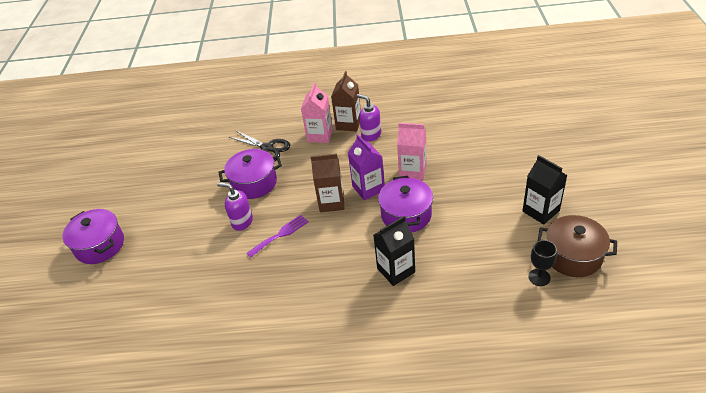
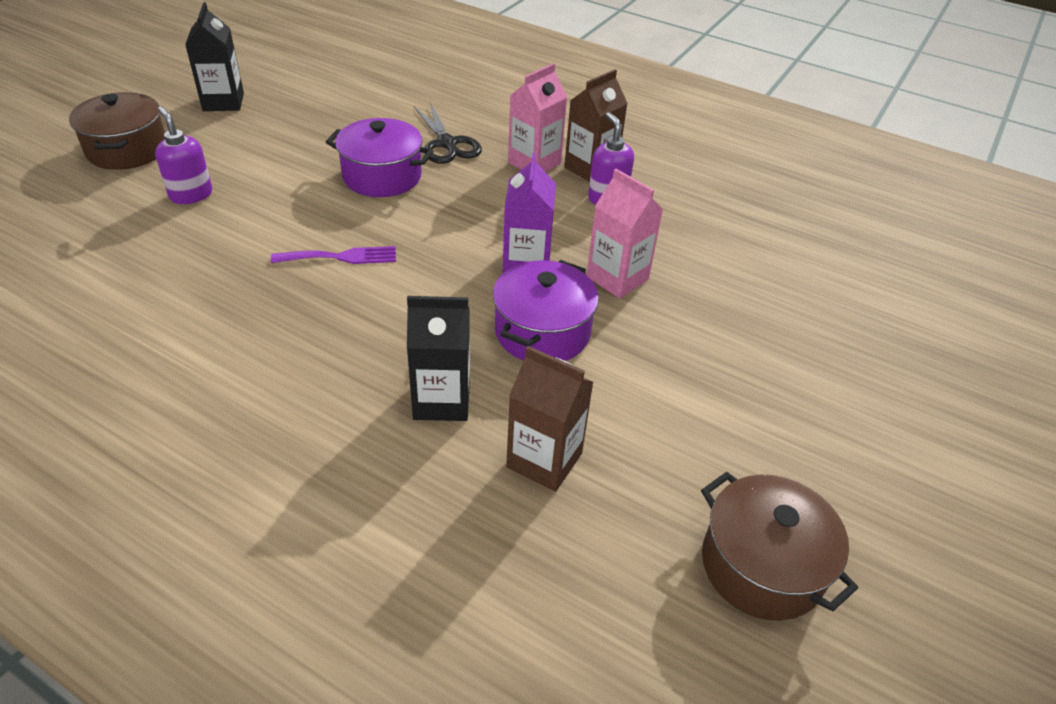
camera: 25 degrees right, 0 degrees up
(100, 245) = (127, 150): purple pot -> brown pot
(242, 222) = (313, 214): purple soap dispenser -> purple soap dispenser (191, 195)
(331, 202) = (455, 254): brown carton -> brown carton (544, 460)
(539, 277) = (662, 561): black goblet -> none
(541, 211) = (774, 455): black carton -> black carton (223, 102)

